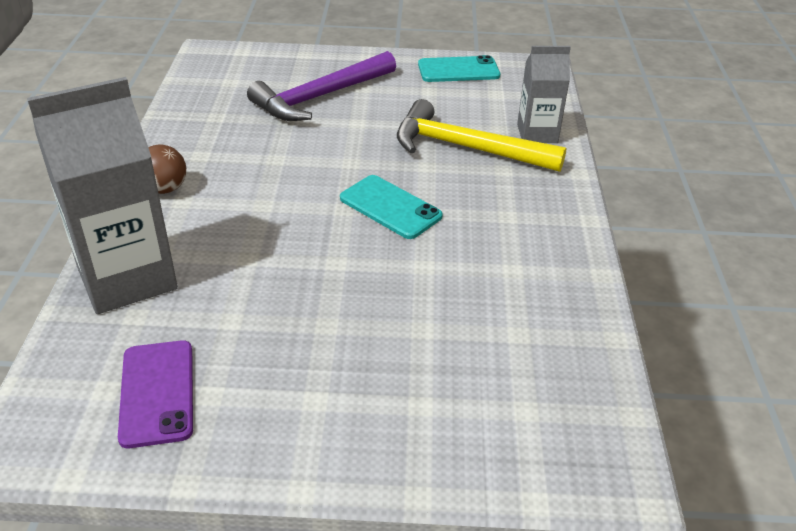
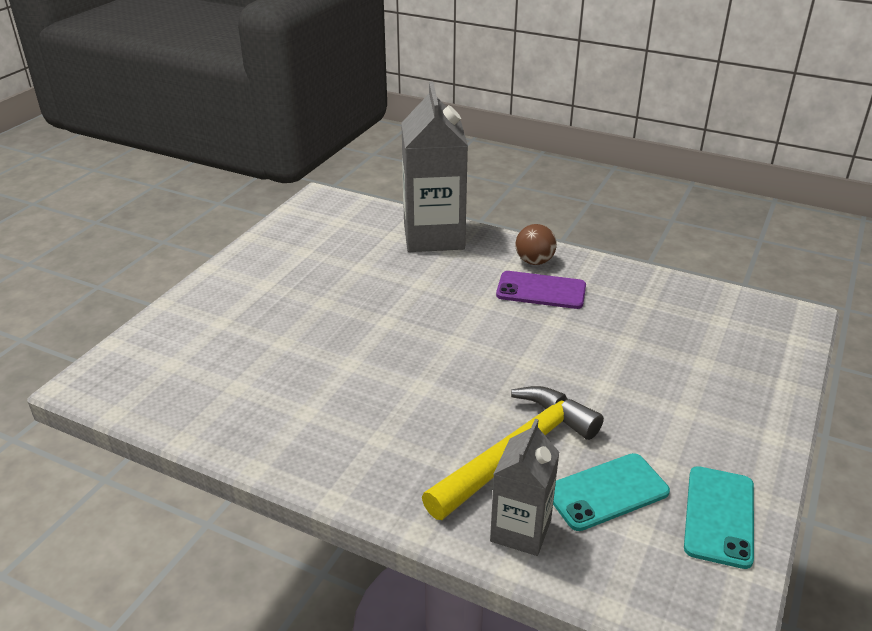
camera: 115 degrees right, 5 degrees down
(157, 393) = (321, 235): purple phone -> purple phone (541, 291)
(320, 97) = (670, 373): purple hammer -> none
(390, 207) = (441, 367): turquoise phone -> turquoise phone (607, 492)

